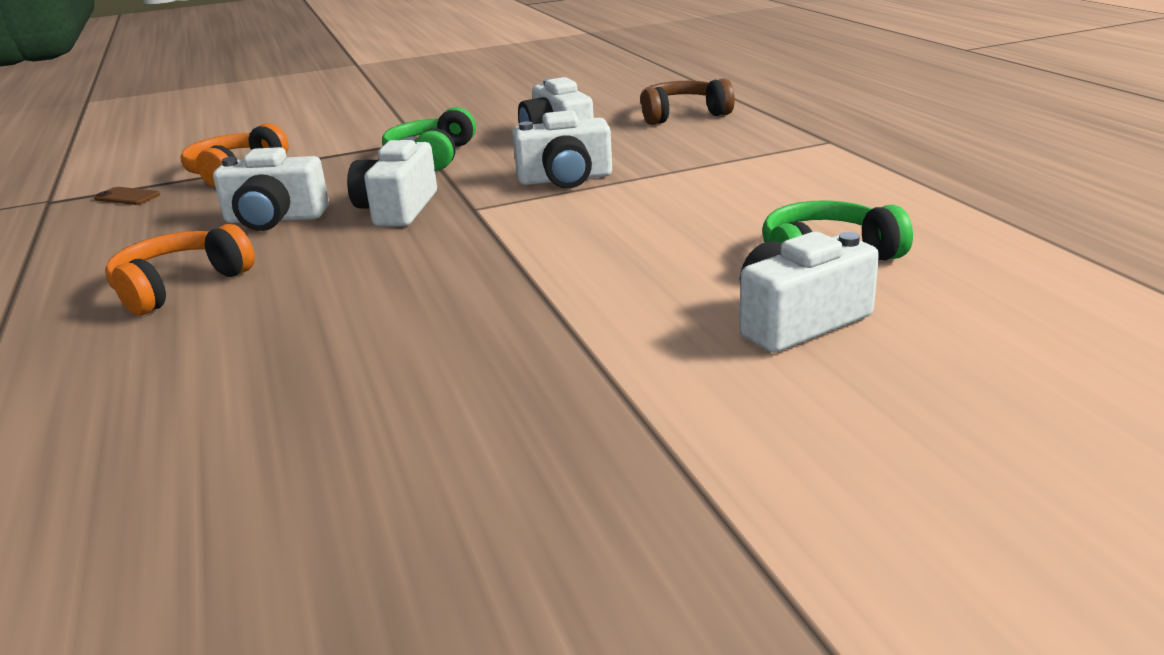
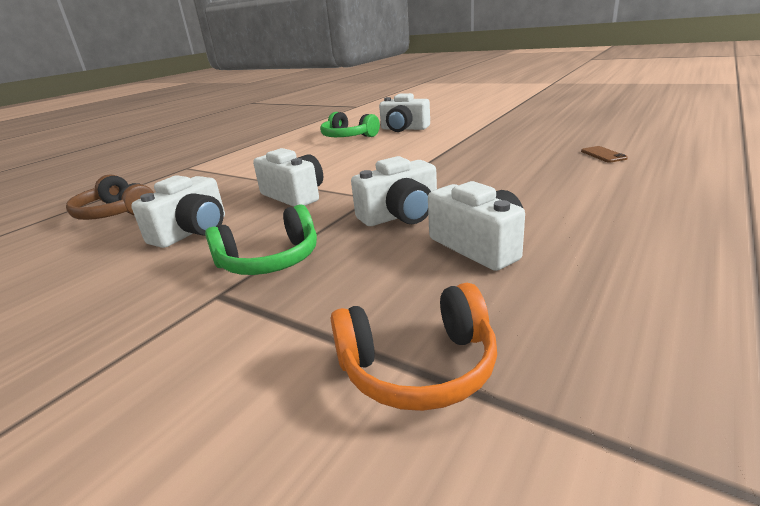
camera: 125 degrees left, 0 degrees up
(127, 197) = (603, 398): brown phone -> brown phone (603, 155)
(180, 286) = (598, 213): orange headphones -> none

